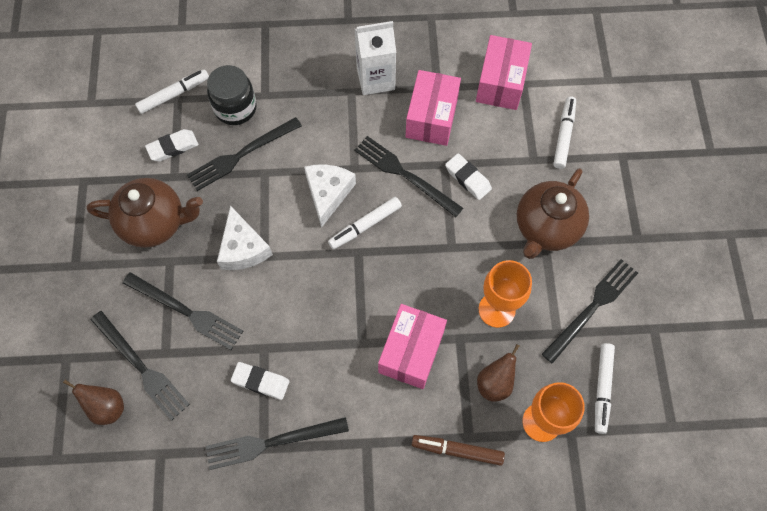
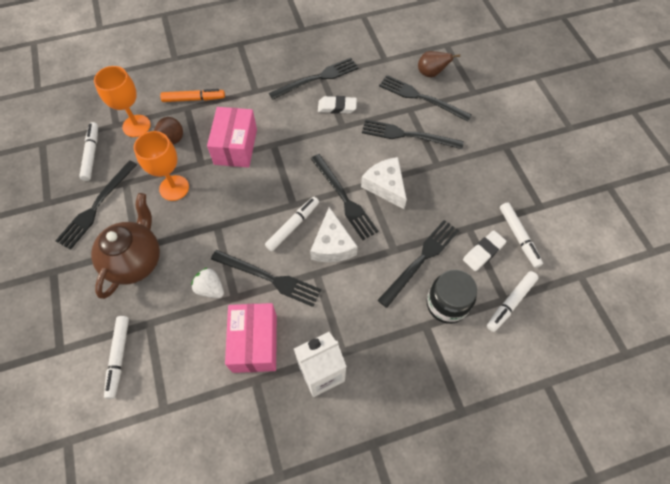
camera: 165 degrees right, 5 degrees down
(127, 154) = (518, 236): none -> white marker
(155, 223) = (463, 188): brown teapot -> none
(297, 244) = (344, 198): none -> black fork
(457, 450) = (193, 99): brown marker -> orange marker
(468, 178) = (210, 289): white eraser -> white strawberry
(501, 83) = (188, 404): pink box -> none

